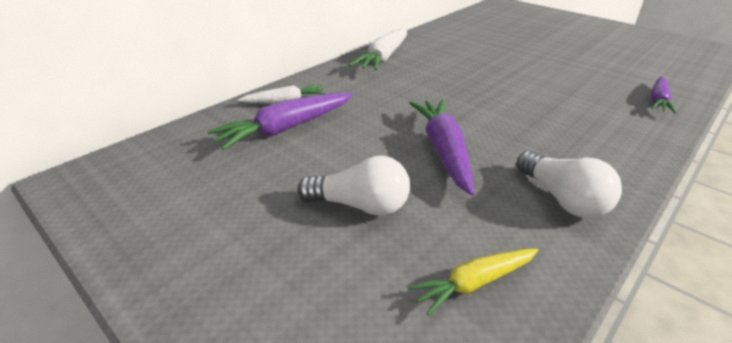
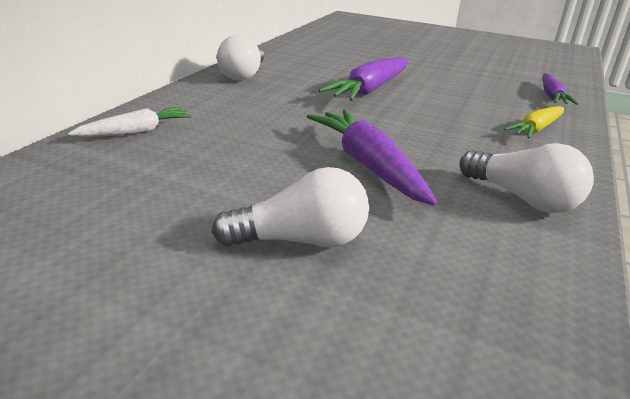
camera: 20 degrees left, 5 degrees down
(286, 128) = (153, 163): purple carrot -> purple carrot (370, 90)
(384, 57) = (244, 74): white carrot -> white light bulb
(474, 283) = (486, 305): yellow carrot -> yellow carrot (536, 129)

